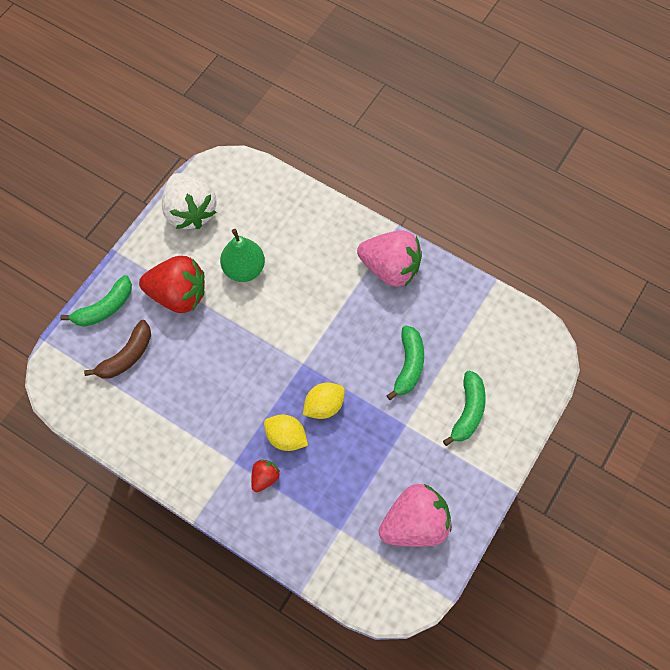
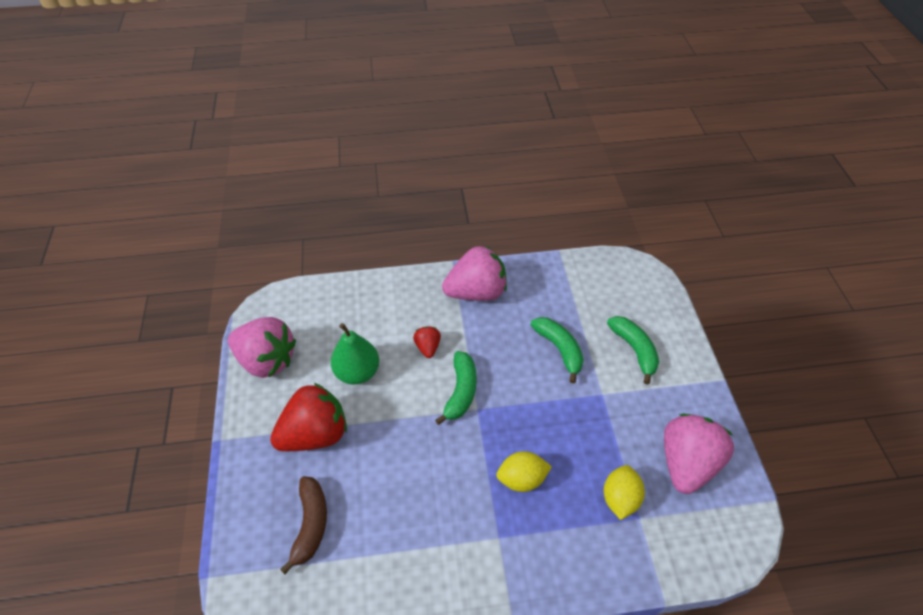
camera: 40 degrees left, 15 degrees down
(104, 308) = (250, 498): green banana -> green banana (461, 391)
(190, 212) = (267, 360): white strawberry -> pink strawberry
(265, 477) = (537, 528): red strawberry -> red strawberry (428, 347)
(324, 406) = (527, 429): yellow lemon -> yellow lemon (620, 498)

